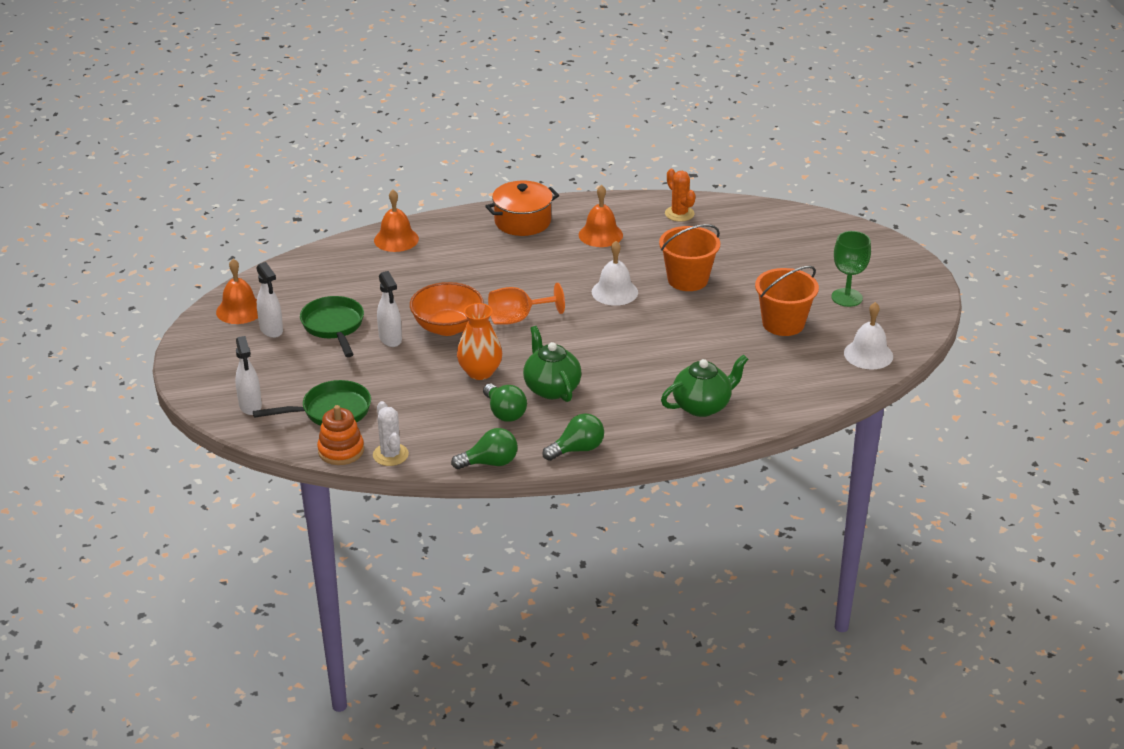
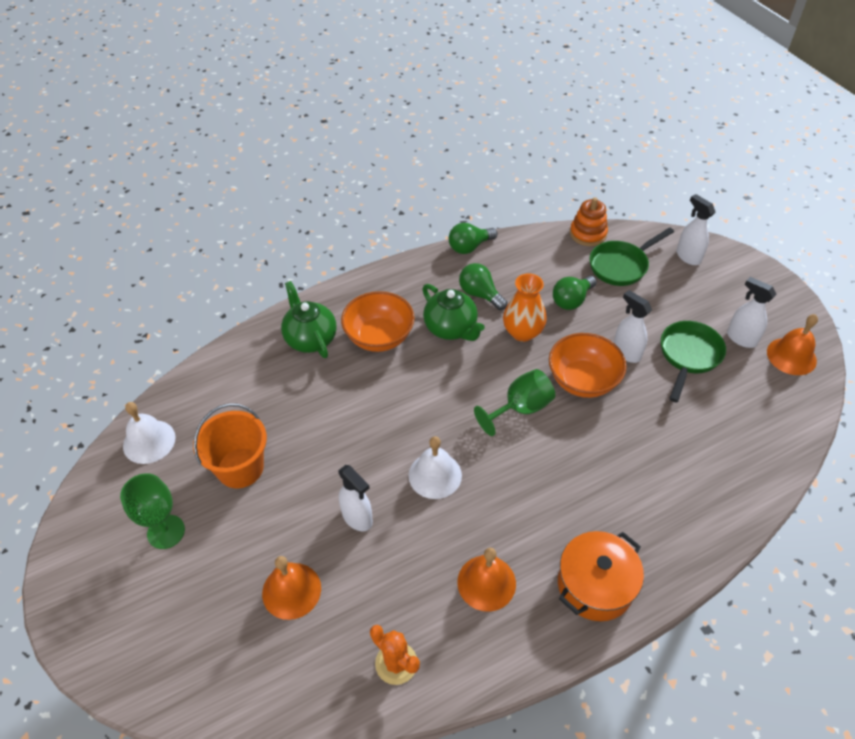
camera: 165 degrees right, 15 degrees up
(334, 326) = (688, 356): green pan -> green pan turned 120 degrees counterclockwise
(390, 455) = (548, 238): white cactus -> none
(396, 239) = (723, 506): orange bell -> orange bell (291, 590)
(518, 318) = (520, 408): orange goblet -> green goblet
(577, 449) = (406, 272): green light bulb -> green light bulb (571, 300)
(629, 394) = (379, 337): none -> orange bowl
(687, 279) = (357, 518): orange bucket -> white spray bottle
(702, 406) = (310, 338): green teapot -> green teapot turned 105 degrees clockwise

